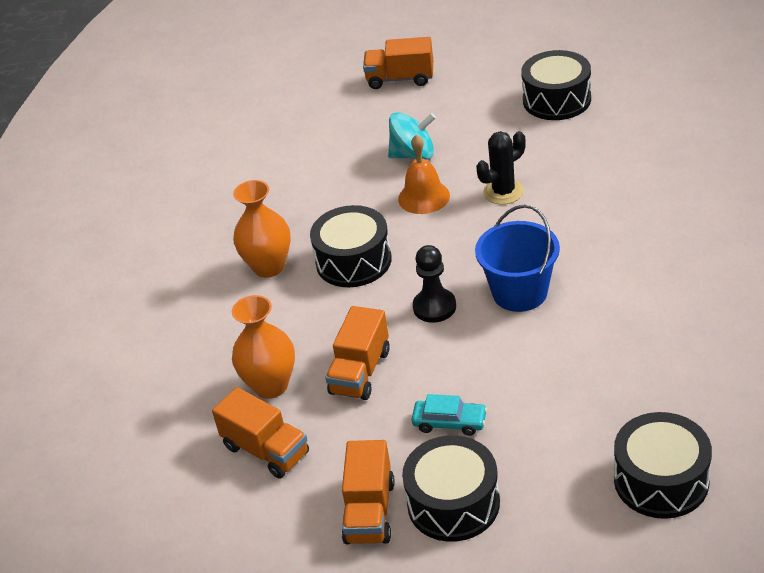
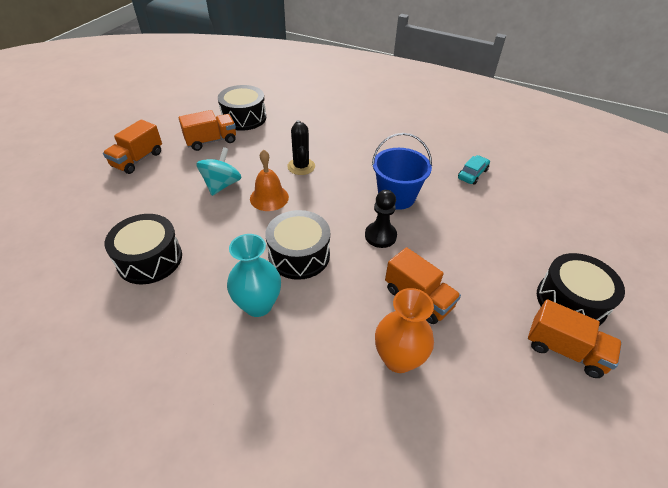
camera: 70 degrees left, 5 degrees up
(266, 450) = (472, 392): orange truck -> orange truck (211, 141)
(269, 267) = (258, 305): orange vase -> turquoise vase
(449, 422) = (495, 273): turquoise car -> turquoise car (472, 174)
(661, 480) = (580, 210): black drum -> black drum (150, 259)

